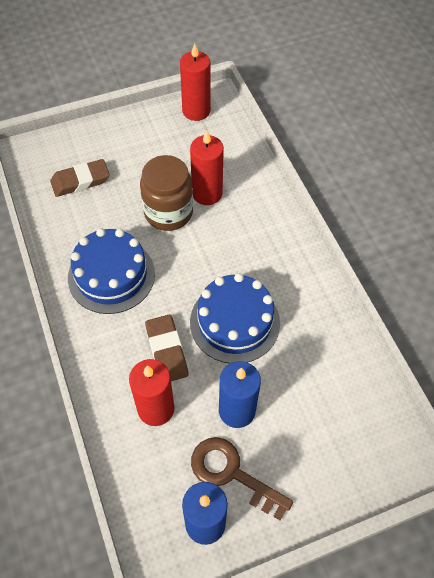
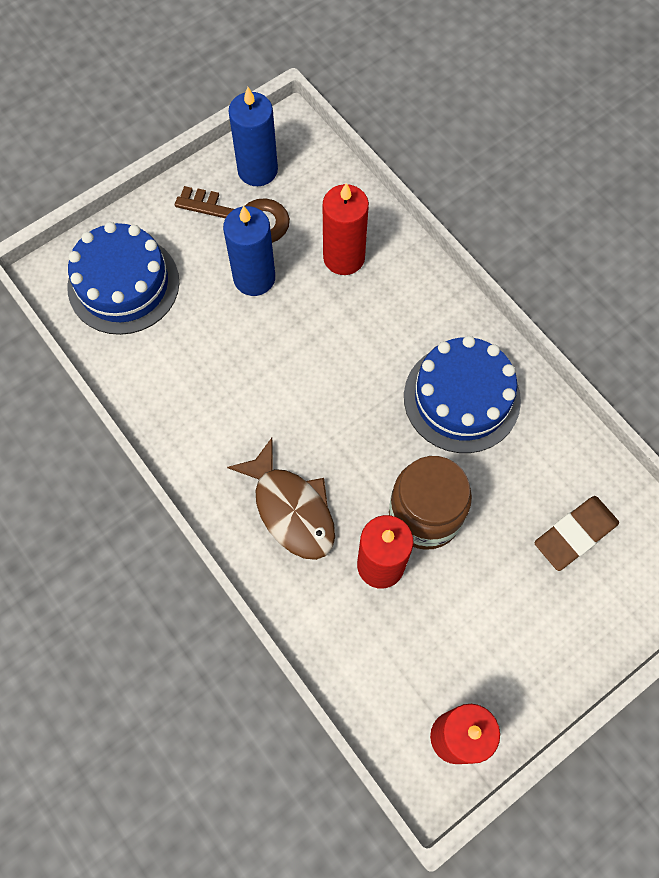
camera: 165 degrees right, 10 degrees up
(166, 350) = (355, 322): brown eraser -> none
(235, 322) = (284, 378): blue cake -> blue cake (123, 284)
(254, 237) = (291, 509): none -> brown fish

